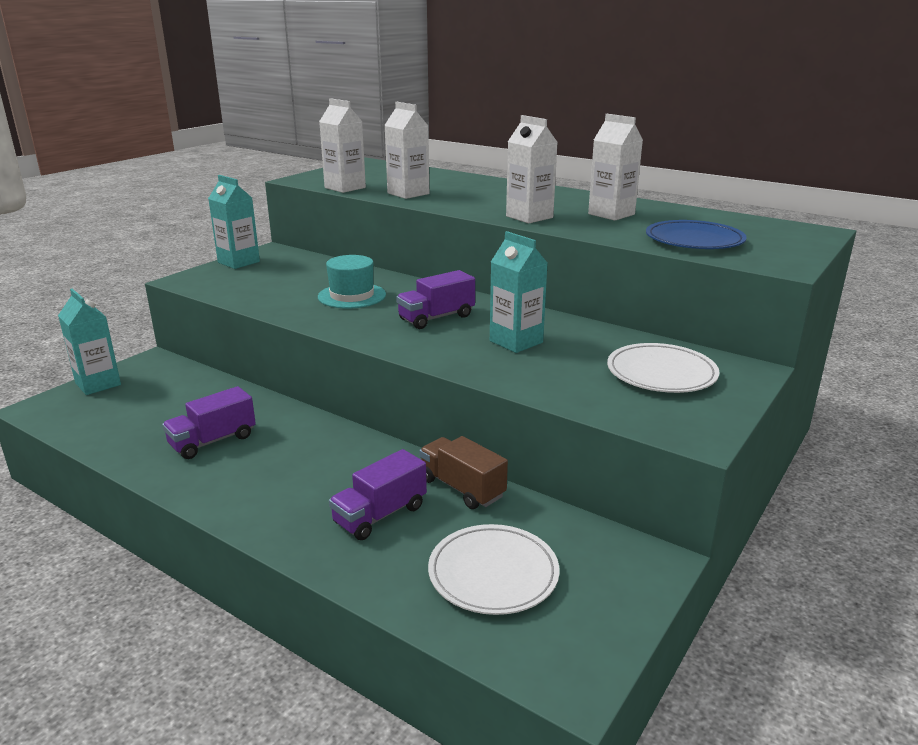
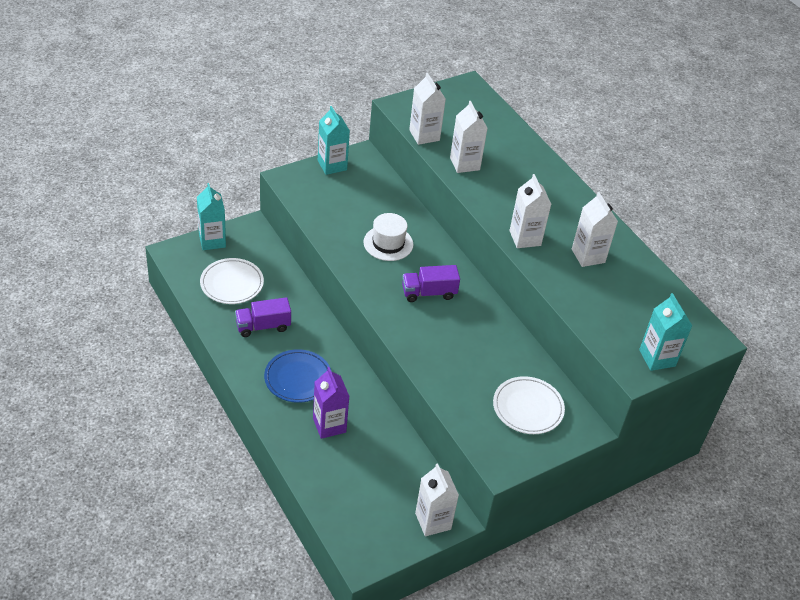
camera: 20 degrees right, 20 degrees up
(352, 296) = (388, 243): turquoise hat -> white hat
(380, 515) = (329, 425): purple truck -> purple carton
(462, 488) = (385, 425): brown truck -> none
(493, 573) = (365, 489): white plate -> white plate (232, 283)
(516, 342) = (462, 340): turquoise carton -> turquoise carton (657, 358)
(629, 576) = (433, 521): none -> white carton
(694, 240) = (610, 317): blue plate -> blue plate (298, 378)

